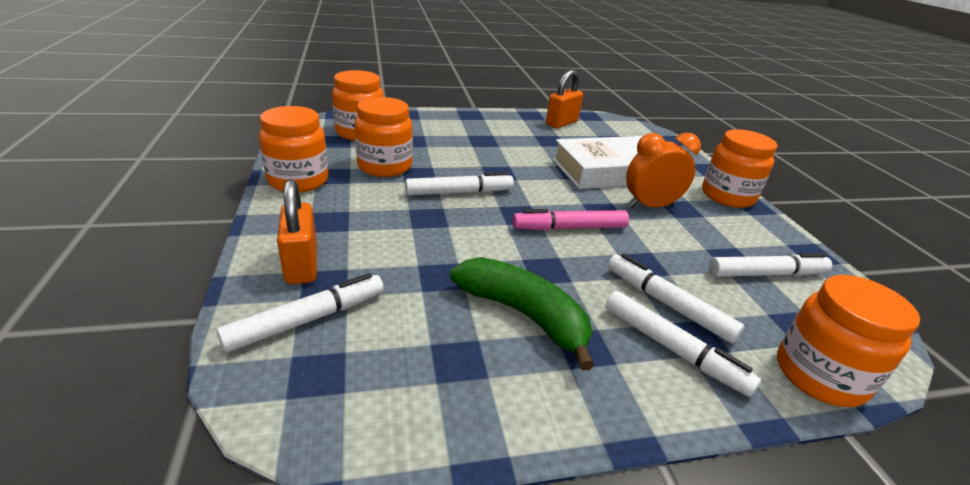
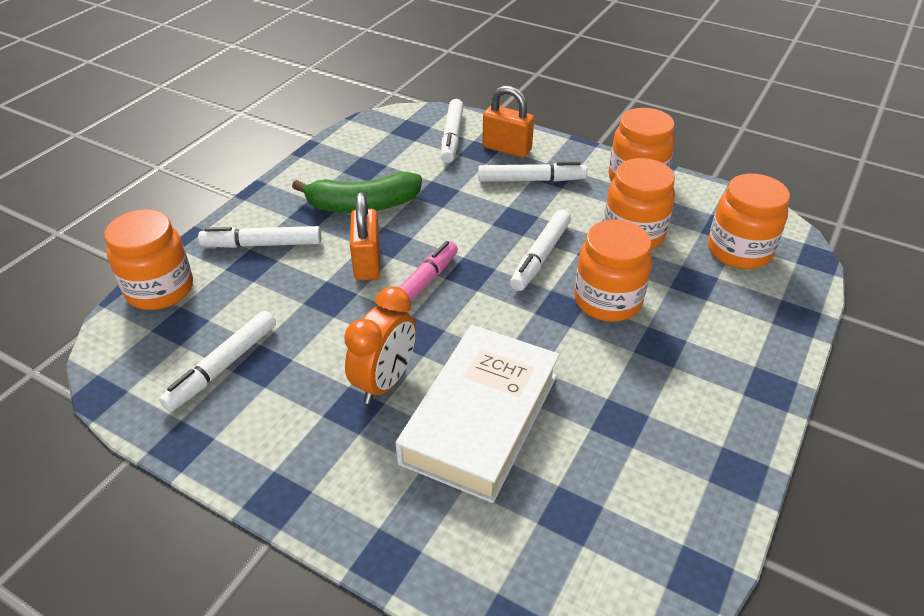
camera: 135 degrees right, 10 degrees up
(561, 123) = (679, 491): orange padlock -> orange padlock (367, 263)
(667, 304) = (286, 273): white marker -> white marker (531, 180)
(727, 196) = (319, 490): orange jar -> orange jar (607, 301)

